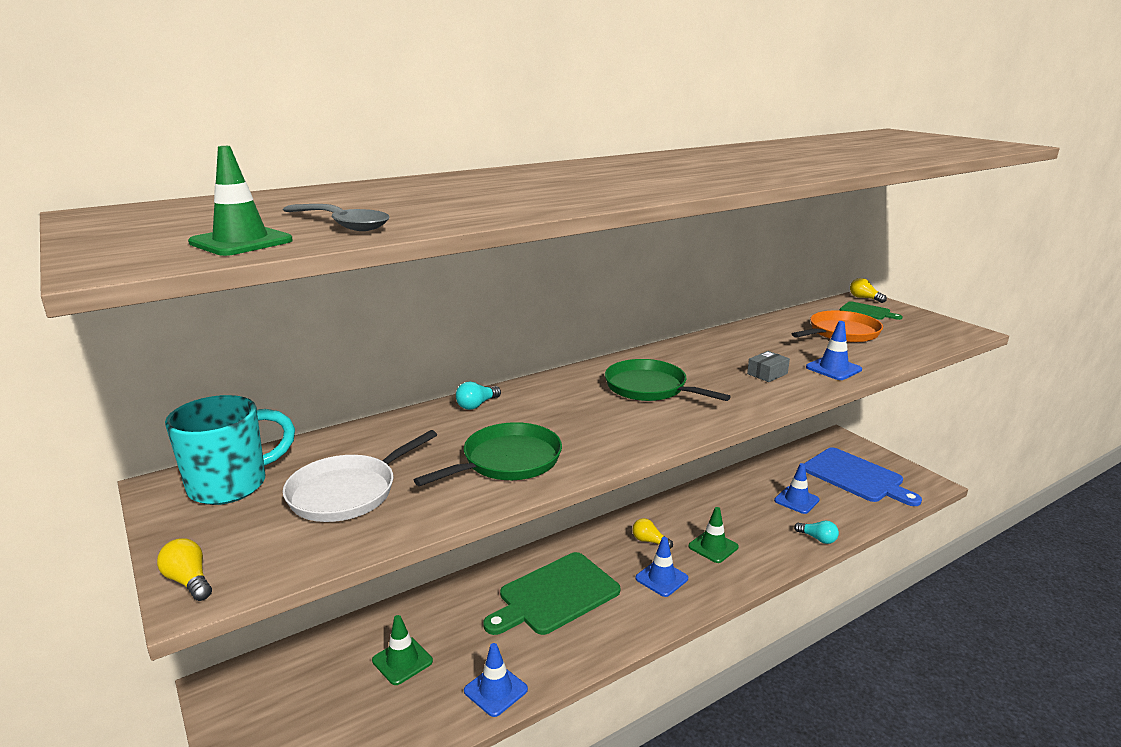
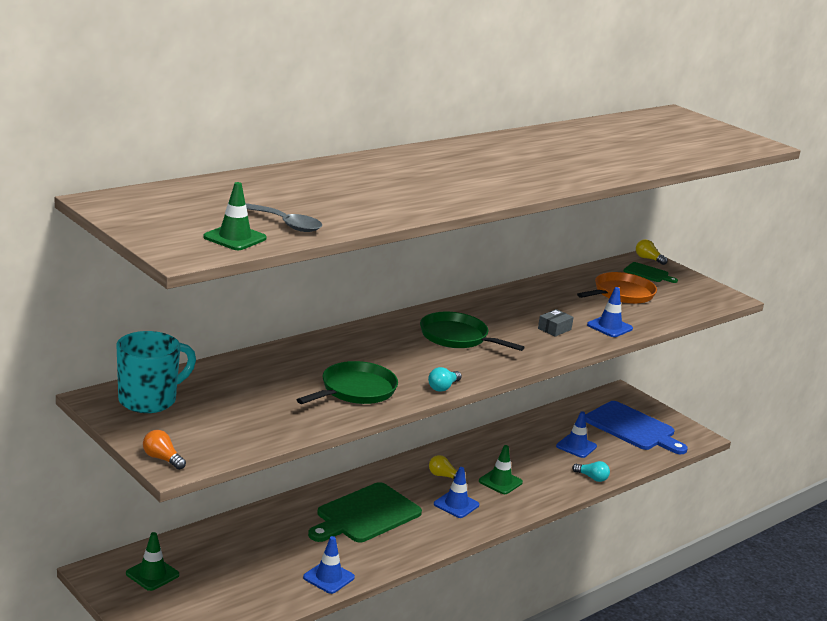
camera: 10 degrees left, 0 degrees up
(189, 581) = (162, 459): yellow light bulb -> orange light bulb
(347, 492) = (242, 408): white pan -> none
(402, 661) = (246, 558): green traffic cone -> green traffic cone (152, 574)
(477, 405) = (316, 346): turquoise light bulb -> turquoise light bulb (443, 387)

